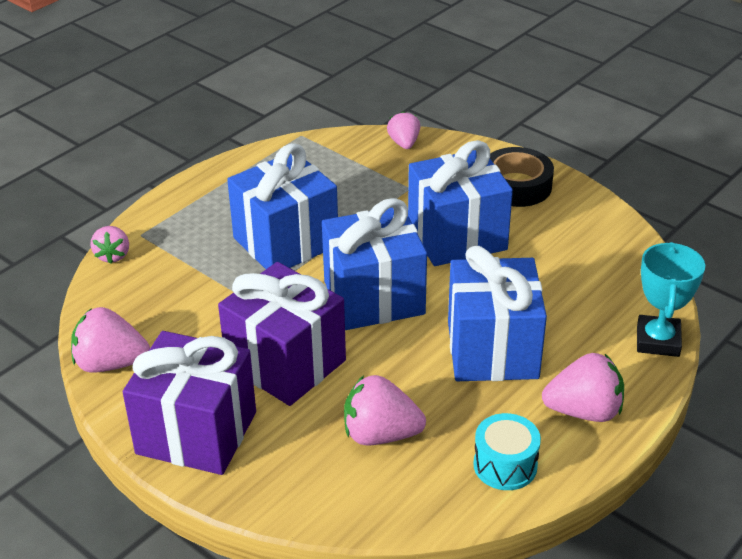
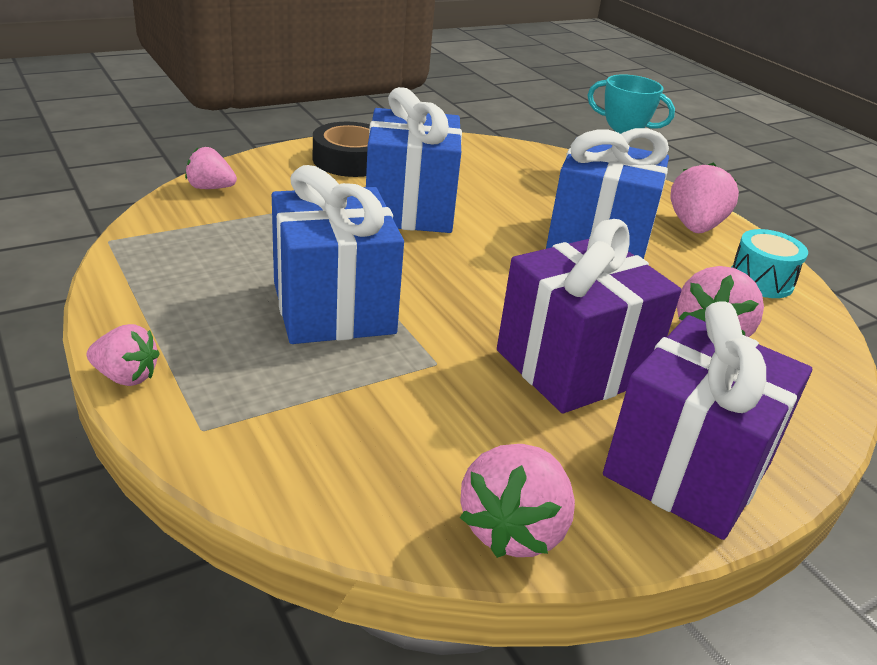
camera: 75 degrees left, 5 degrees down
(113, 255) = (233, 471): pink strawberry -> pink strawberry (126, 376)
(374, 298) = (483, 279): blue gift -> none

